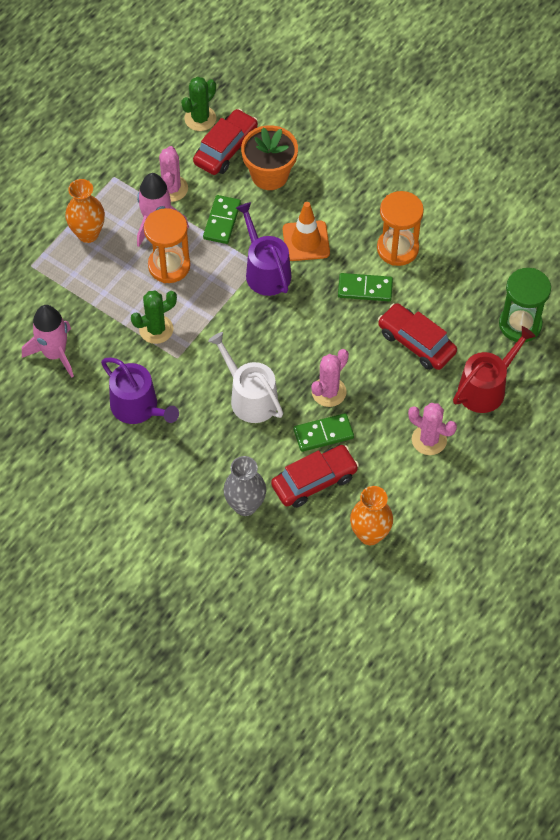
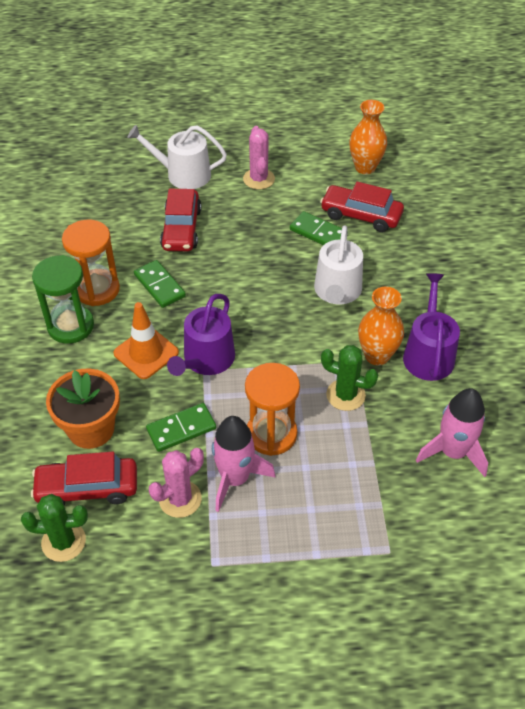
camera: 130 degrees left, 10 degrees down
(88, 234) = (303, 531): orange vase -> orange vase (377, 355)
(245, 505) = (424, 238): grey vase -> none
(329, 392) = (279, 250): pink cactus -> none
(486, 388) = (183, 174): red watering can -> white watering can
(520, 324) = (106, 185): green hourglass -> green hourglass (70, 326)

